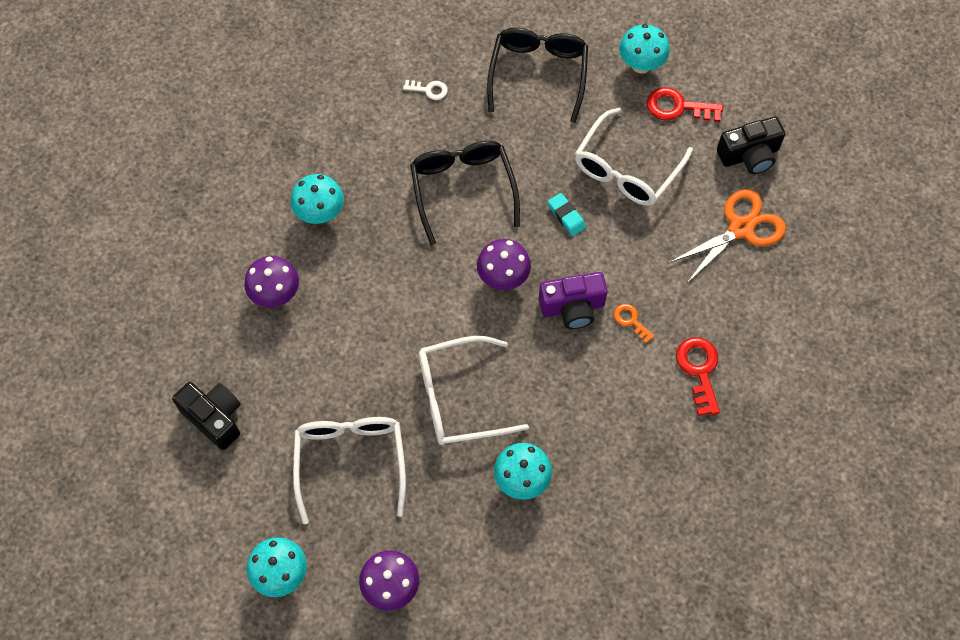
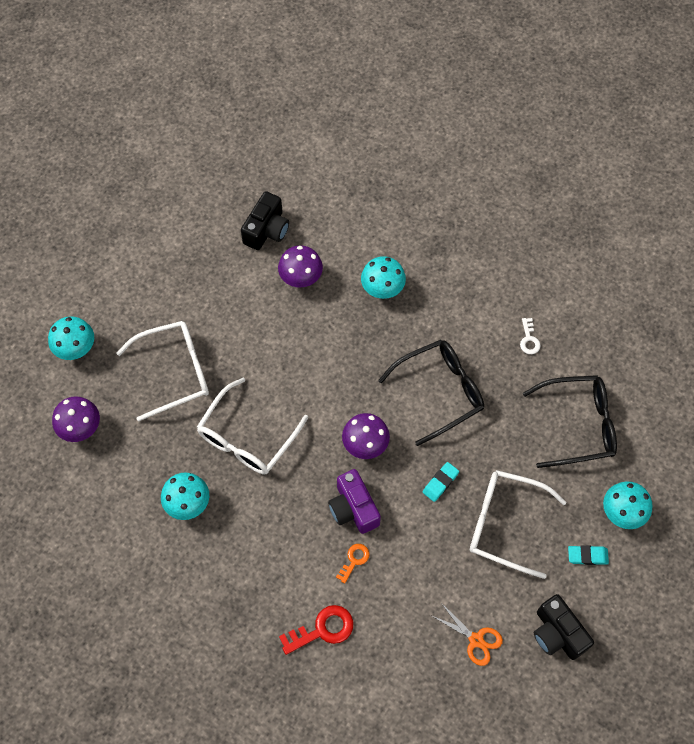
camera: 75 degrees right, 0 degrees up
(214, 418) = (187, 267): black camera -> black camera (267, 230)
(458, 398) = (247, 437): white glasses -> white glasses turned 120 degrees counterclockwise
(677, 107) = (587, 556): red key -> turquoise eraser
(741, 228) = (476, 640): orange scissors -> orange scissors, size x0.62

